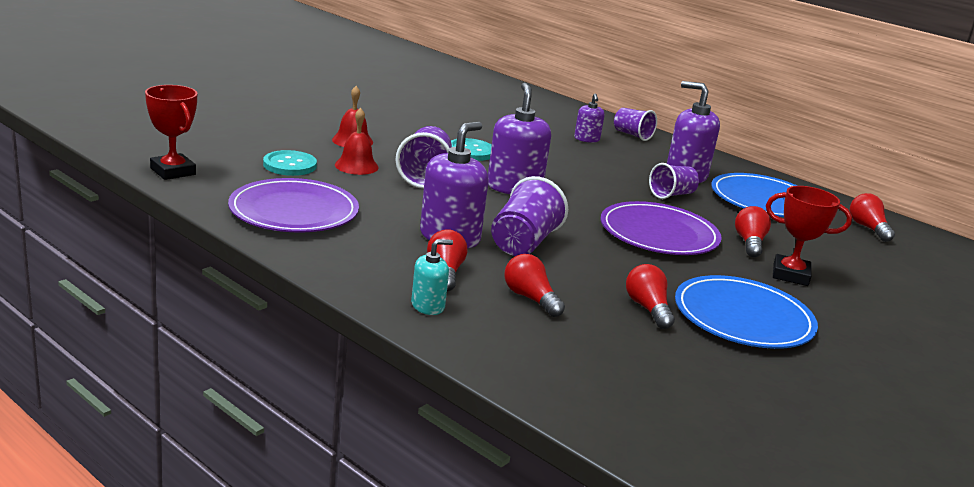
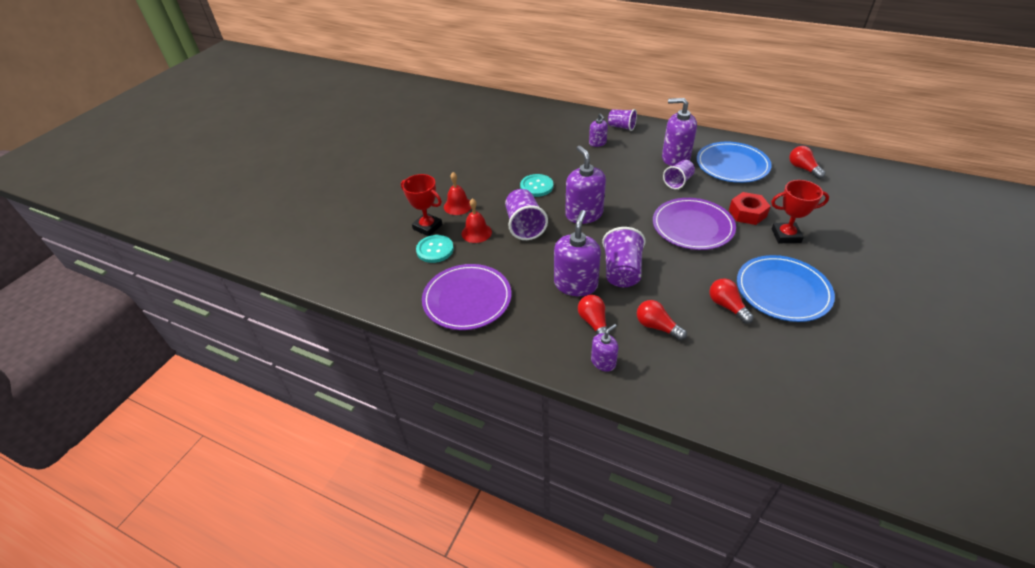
camera: 10 degrees left, 20 degrees up
(173, 171) = (365, 289): red trophy -> red trophy (427, 227)
(428, 306) = (603, 362): turquoise soap dispenser -> purple soap dispenser
(749, 243) = (747, 213): red light bulb -> red nut

